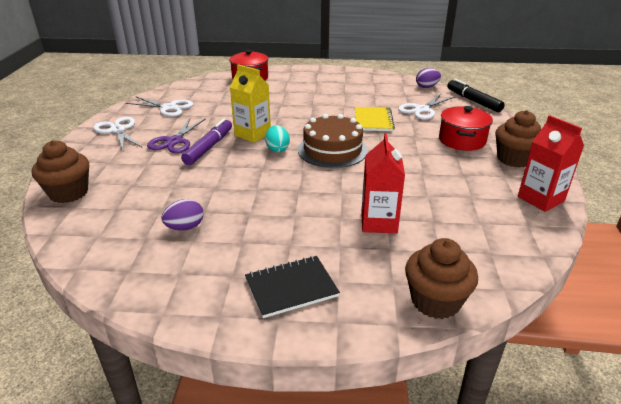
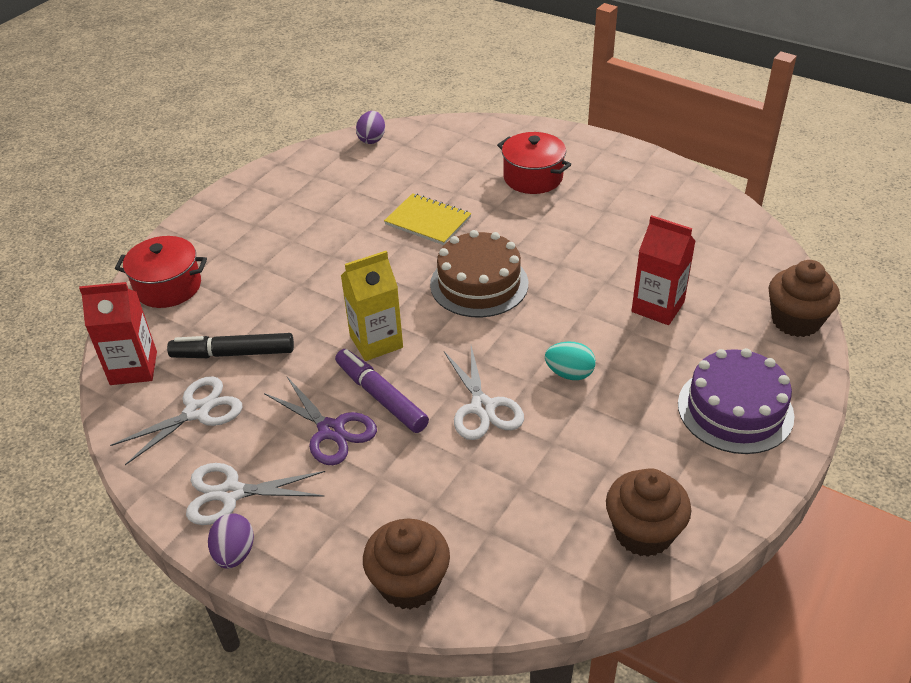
camera: 60 degrees left, 10 degrees up
(185, 227) = (578, 469): purple egg -> purple egg (234, 553)
(277, 149) = (439, 331): turquoise egg -> turquoise egg (569, 373)
(291, 288) = (735, 409): black notebook -> purple cake
(422, 110) = (433, 171): white scissors -> white scissors (482, 407)
(473, 101) = (444, 124): black marker -> black marker (233, 353)
(514, 159) = (598, 164): brown cupcake -> brown cupcake (643, 532)
(540, 199) = (679, 185): red carton -> red carton (133, 368)

